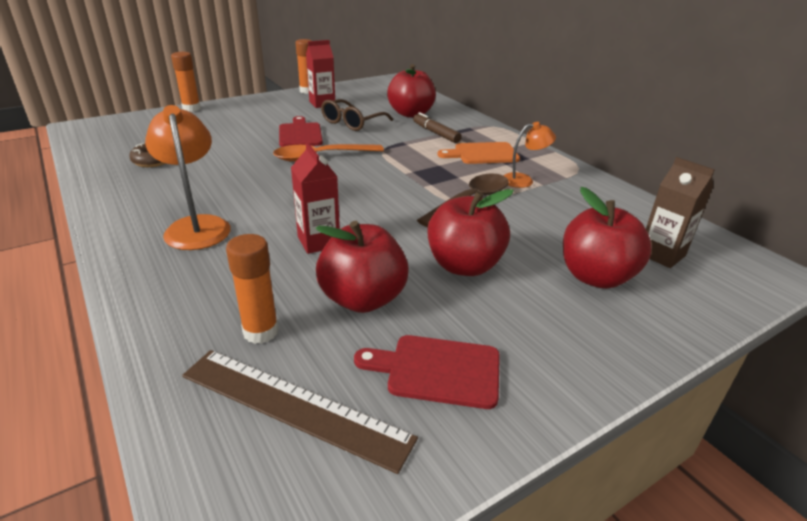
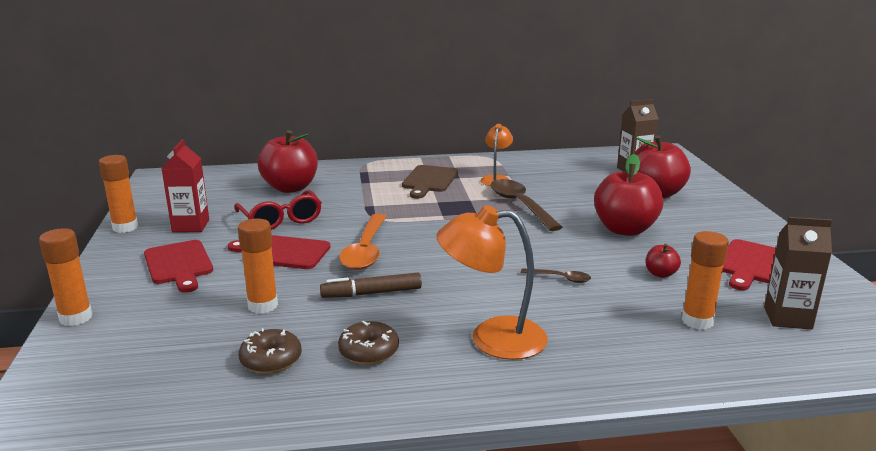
camera: 65 degrees left, 10 degrees down
(168, 186) = (369, 351): none -> brown donut
(221, 145) = (263, 306): none -> orange glue stick
(266, 113) = (179, 264): none -> red cutting board
(294, 406) = (787, 318): brown ruler -> brown carton
(318, 242) = (560, 278): red carton -> brown spoon
(352, 123) = (281, 220): brown glasses -> red glasses
(363, 299) = (660, 274): red apple -> red apple, size x0.45
(436, 133) = (359, 188): brown marker -> brown marker (372, 293)
(482, 154) = (429, 180): orange cutting board -> brown cutting board

